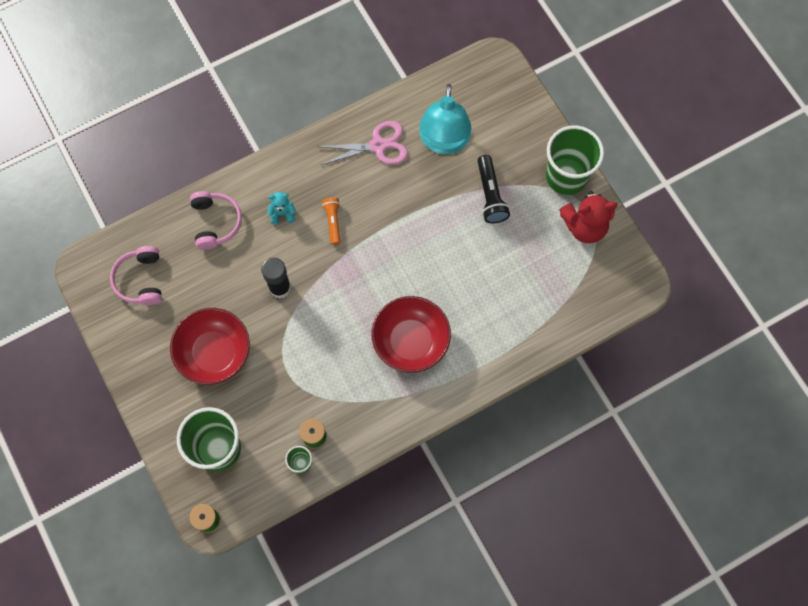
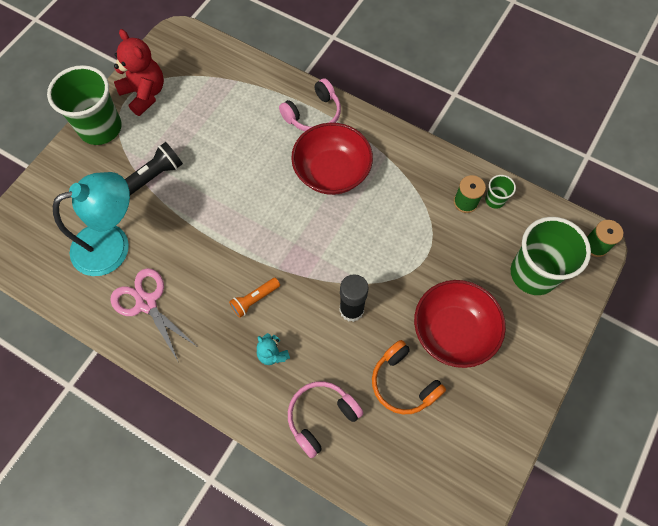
camera: 120 degrees left, 5 degrees down
(140, 280) = (431, 456): pink headphones -> pink headphones (313, 114)
(201, 292) = (403, 383): none -> orange headphones

